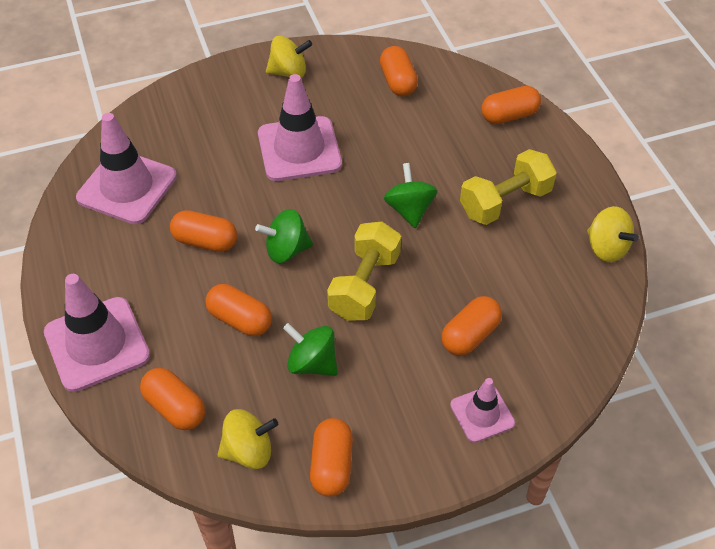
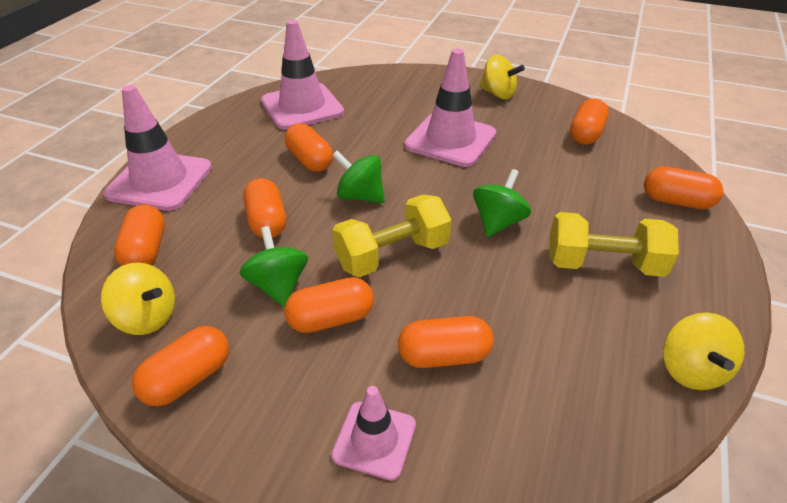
camera: 40 degrees right, 10 degrees down
(376, 361) = (331, 319): none -> orange capsule

